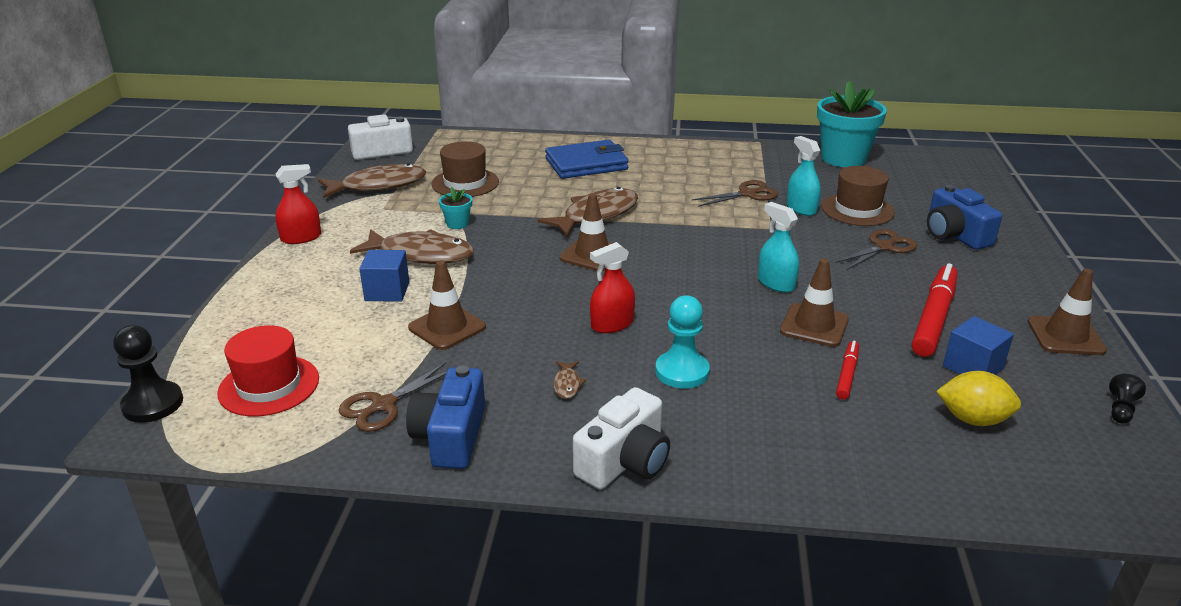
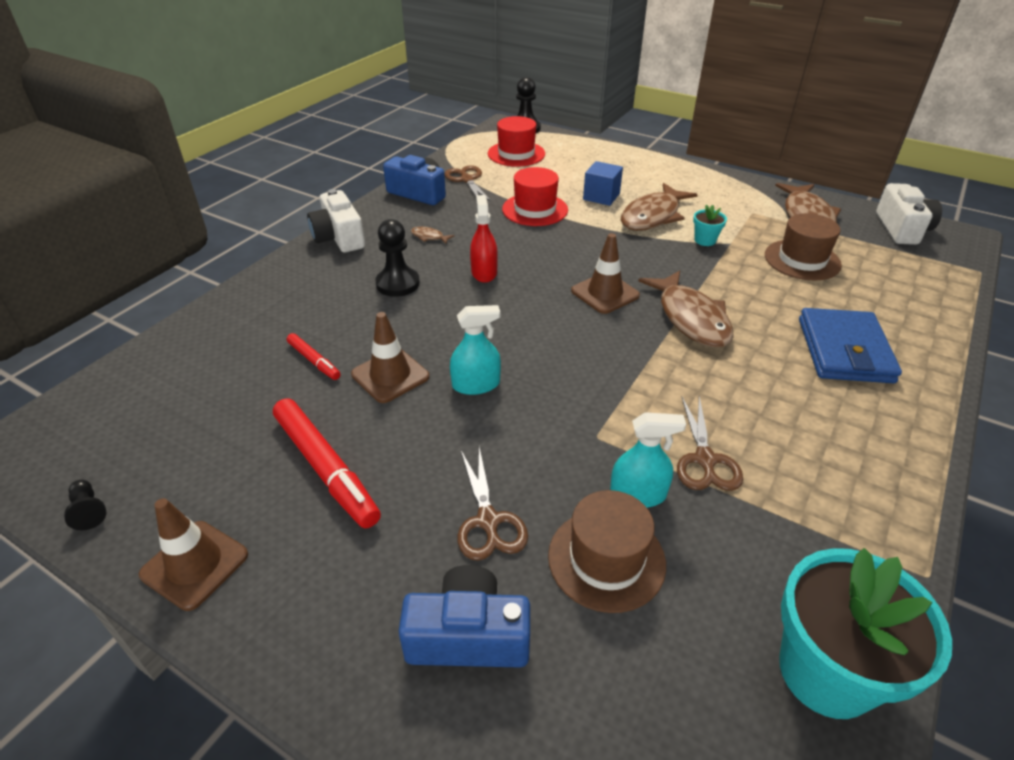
camera: 115 degrees right, 10 degrees up
(301, 238) = (708, 176): red spray bottle -> none
(447, 327) = (535, 209): brown traffic cone -> red hat
(682, 372) = (398, 284): turquoise pawn -> black pawn
(972, 367) = (241, 445): blue cube -> none
(973, 419) = (197, 400): yellow lemon -> none

